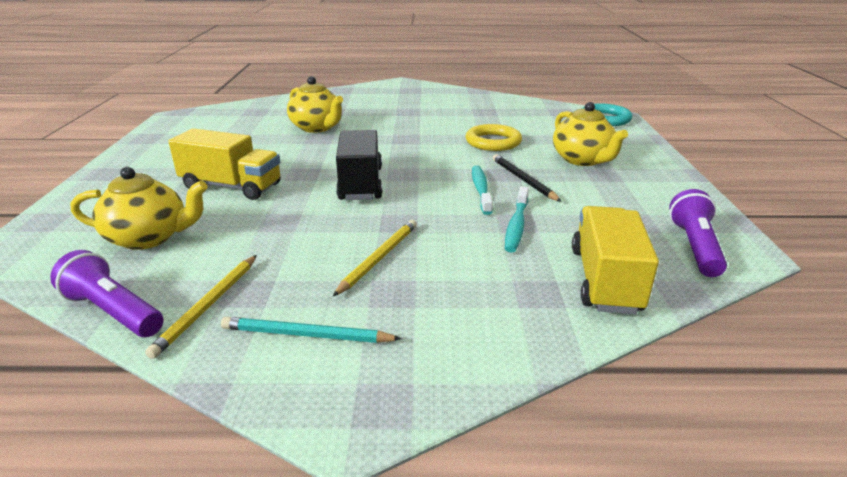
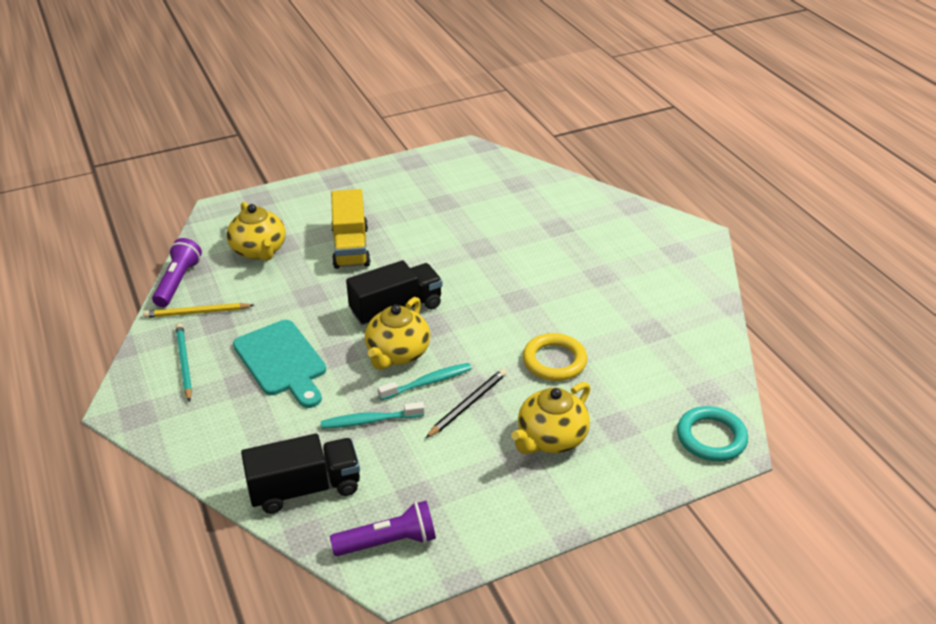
camera: 65 degrees right, 10 degrees up
(317, 127) = (504, 236): yellow teapot -> yellow teapot (397, 354)
(379, 258) = (282, 362): yellow pencil -> turquoise cutting board
(605, 280) = (305, 488): yellow truck -> black truck

